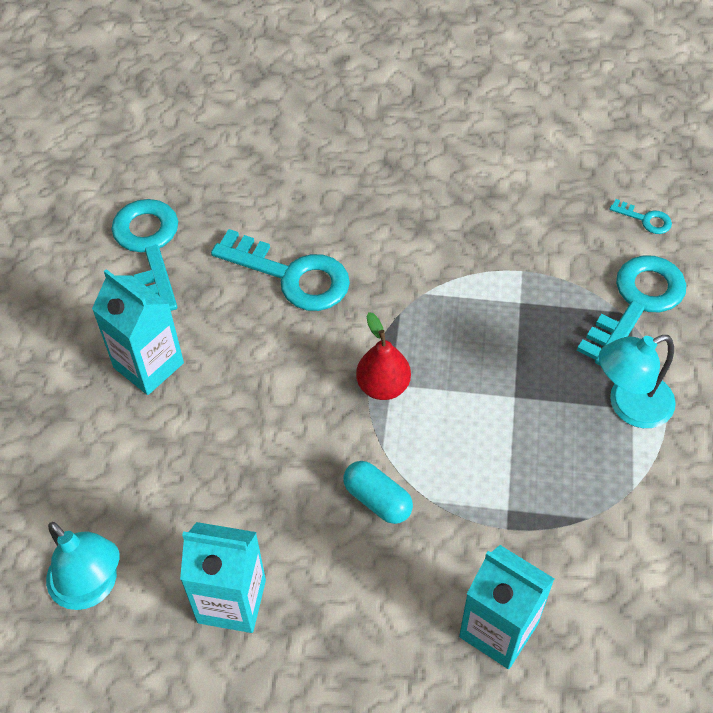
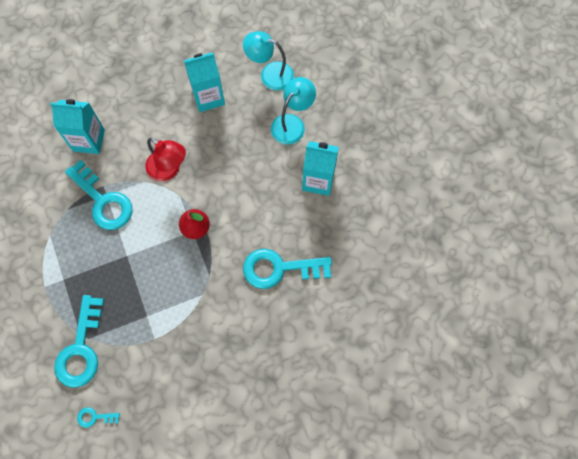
camera: 150 degrees right, 15 degrees up
(149, 248) = (367, 245): turquoise key -> turquoise key (103, 200)
(377, 500) = (169, 170): turquoise capsule -> red lamp
(629, 406) = (65, 280): turquoise lamp -> turquoise lamp (292, 123)

